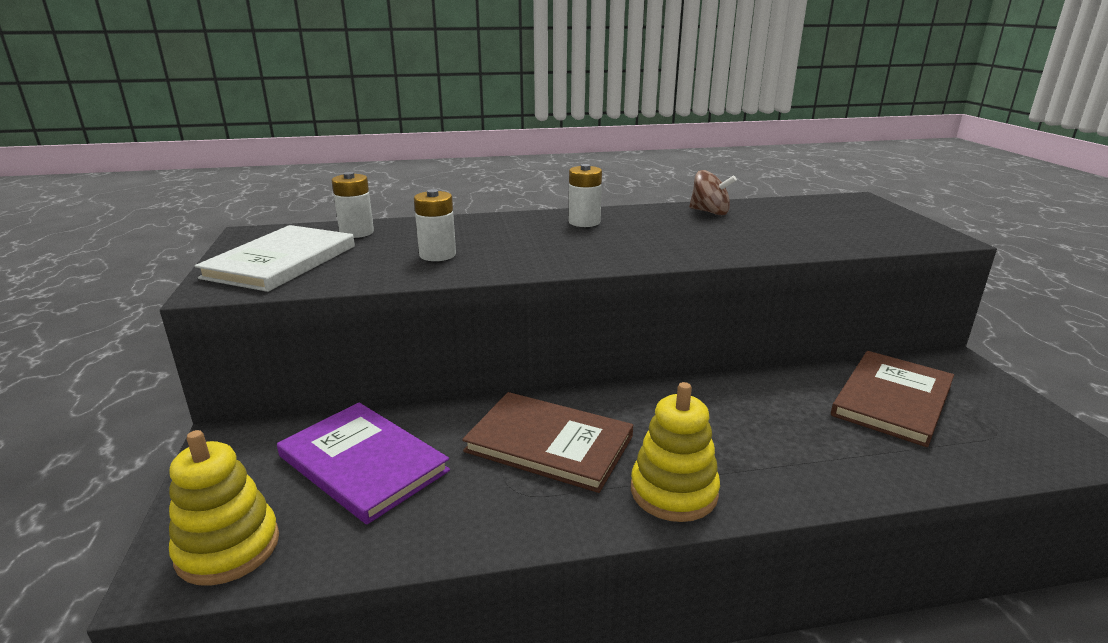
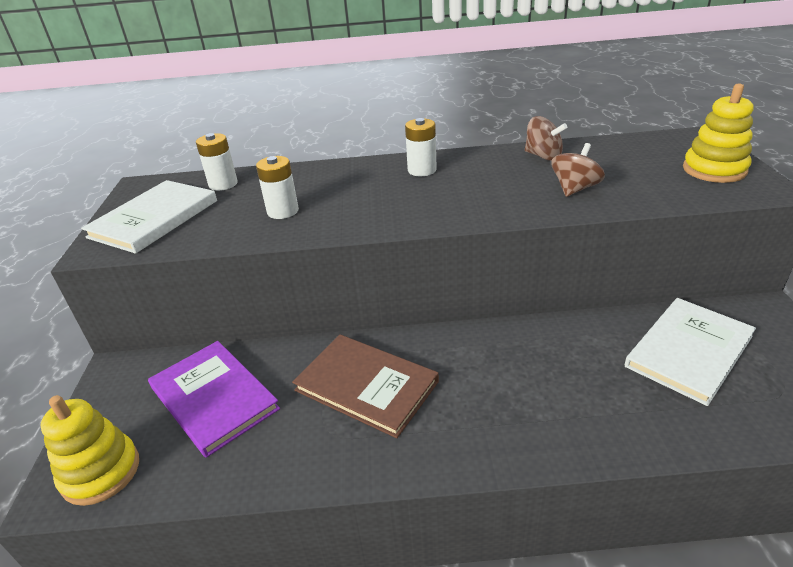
camera: 10 degrees right, 10 degrees up
(673, 492) = (460, 441): yellow stacking toy -> yellow stacking toy (714, 170)
(753, 237) = (574, 189): none -> brown spinning top
(892, 400) = (689, 351): brown book -> white book

